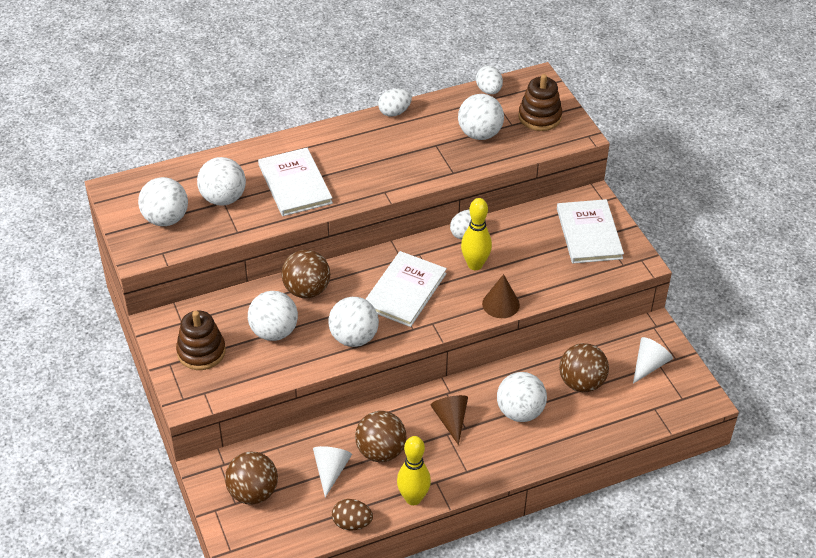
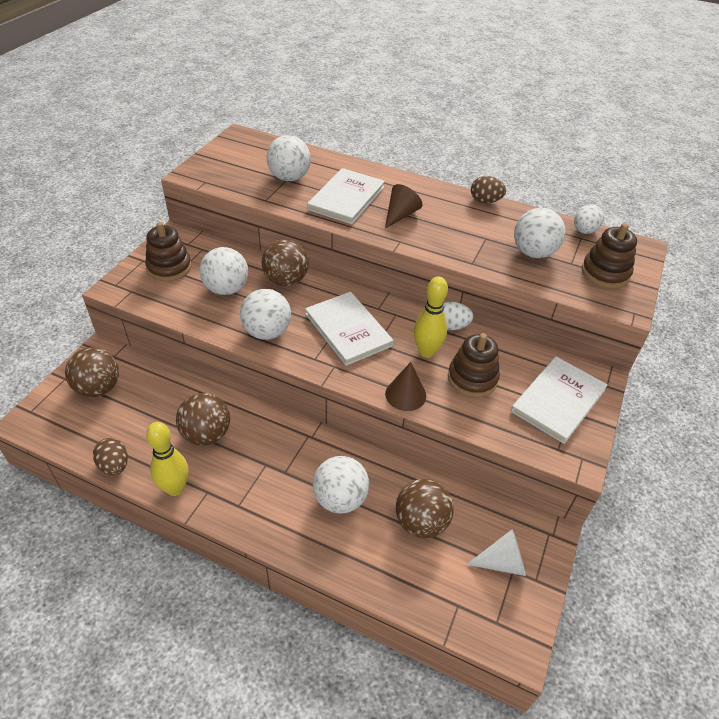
camera: 45 degrees right, 0 degrees up
(166, 219) = (238, 167): white ball -> none
(331, 471) = (159, 418): white cone -> none
(394, 112) = (485, 201): white egg -> brown egg
(404, 291) = (348, 330): white book -> white book turned 75 degrees clockwise
(451, 420) = (283, 457): brown cone -> brown cone (400, 215)
(525, 260) = (472, 378): none -> brown stacking toy

